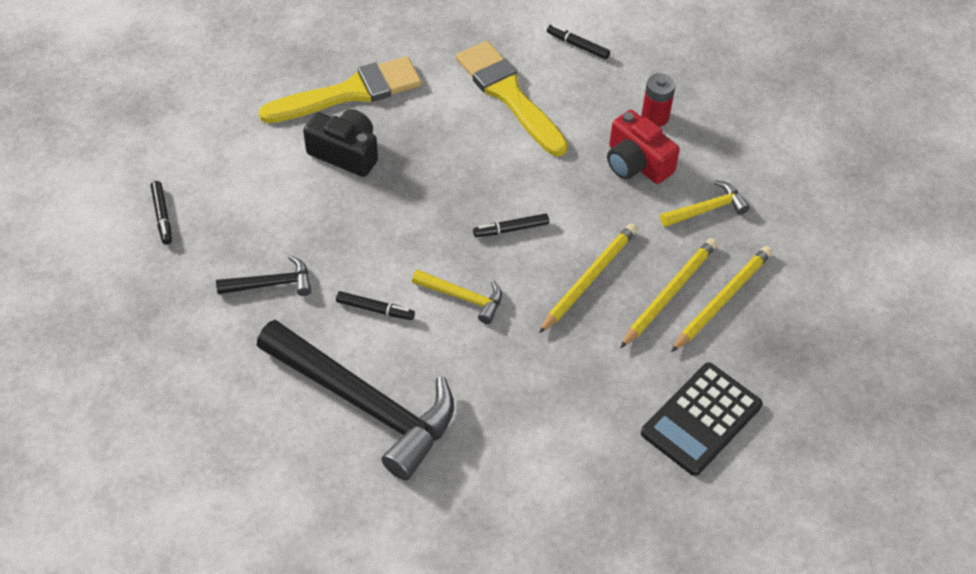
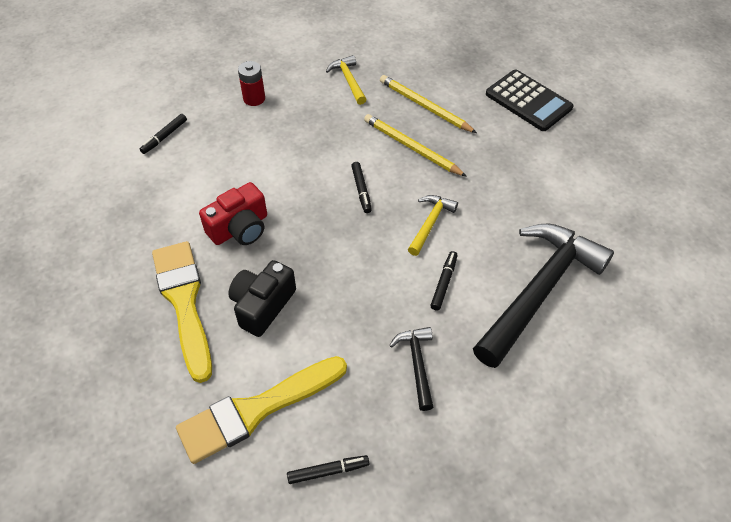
camera: 85 degrees left, 0 degrees up
(509, 95) = (212, 184): yellow brush -> yellow brush (256, 410)
(636, 163) = (300, 112): red camera -> red camera (240, 228)
(722, 299) = (429, 81): yellow pencil -> none

